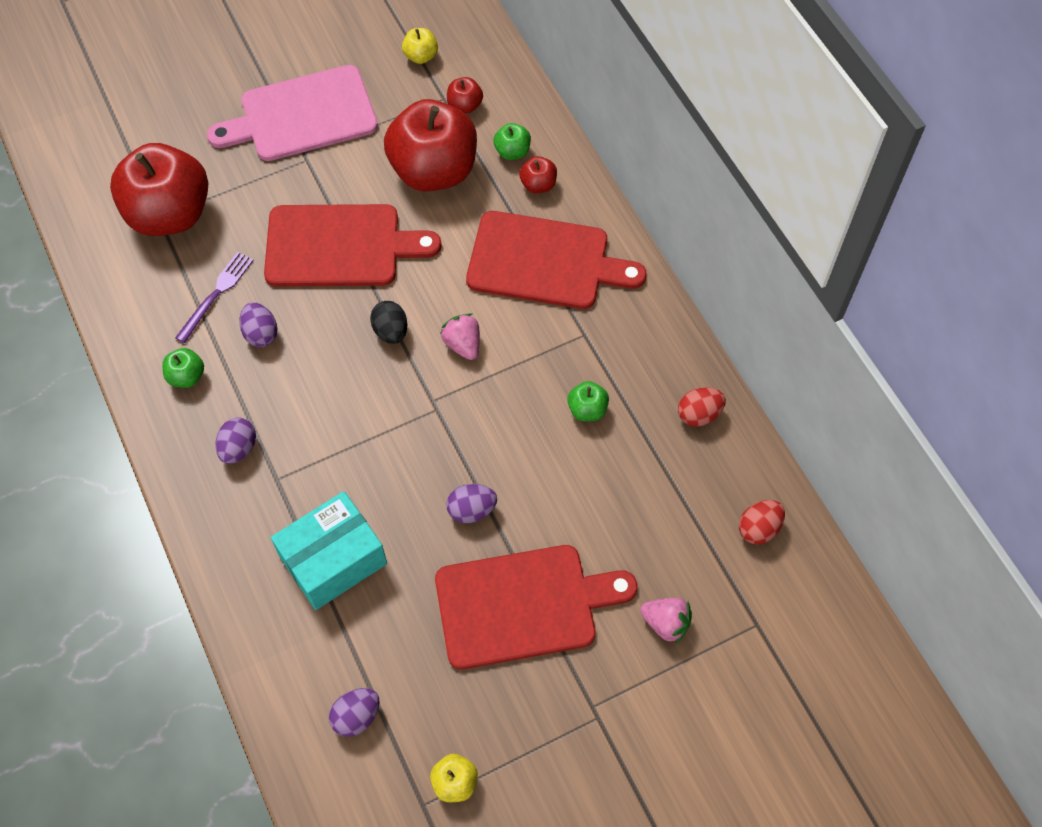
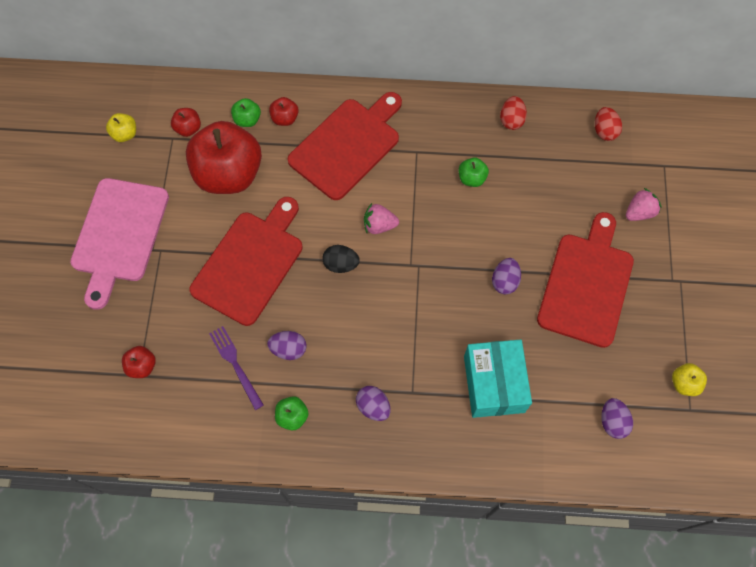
camera: 60 degrees left, 5 degrees up
(170, 214) = (142, 366): red apple -> red apple, size x0.41

